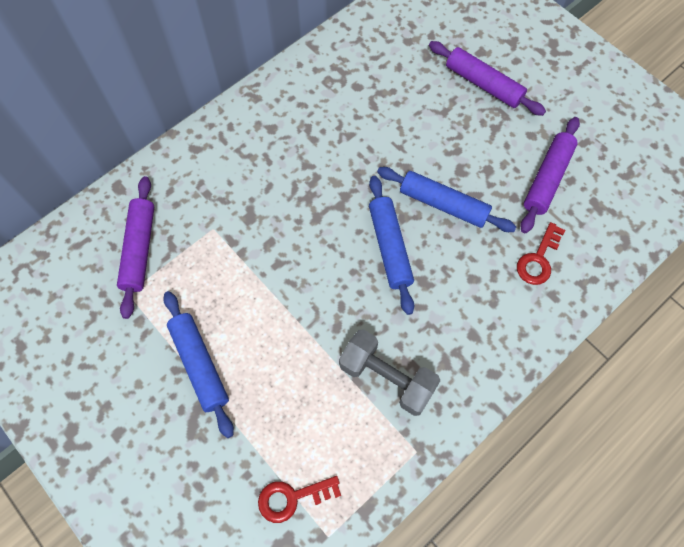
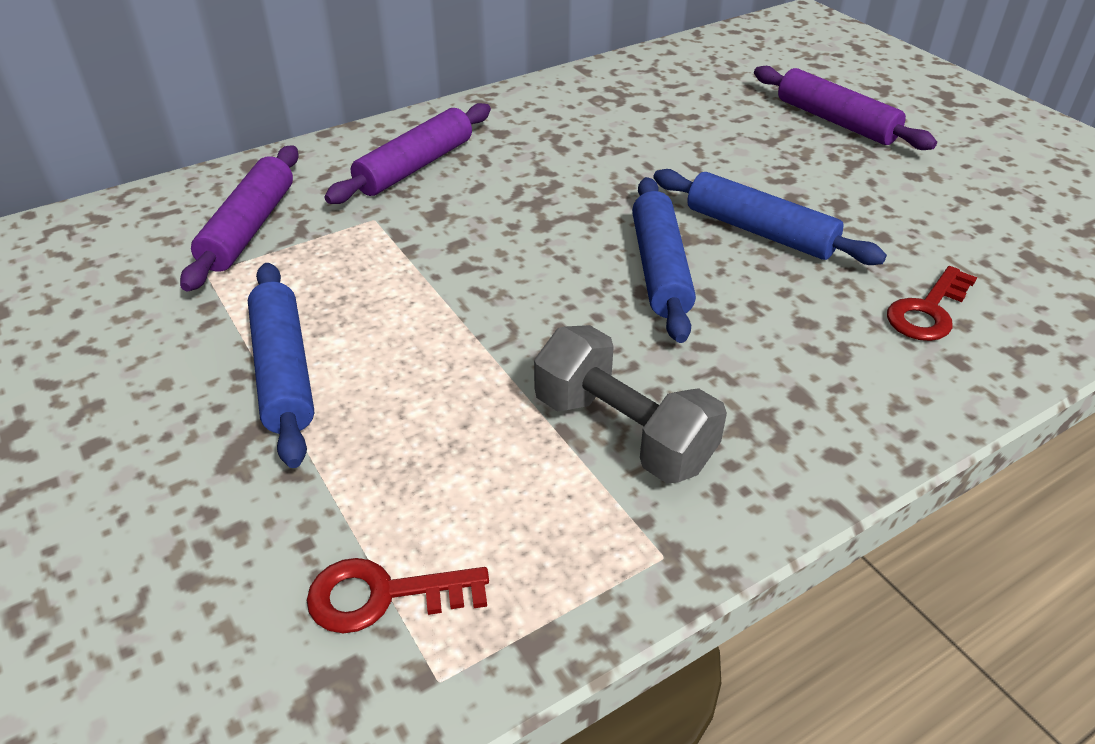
camera: 10 degrees right, 25 degrees down
(547, 179) = (941, 221): purple rolling pin -> purple rolling pin (415, 166)

